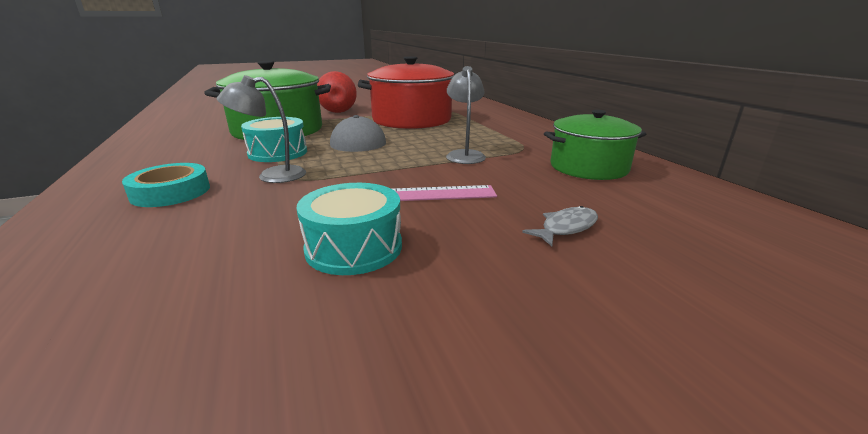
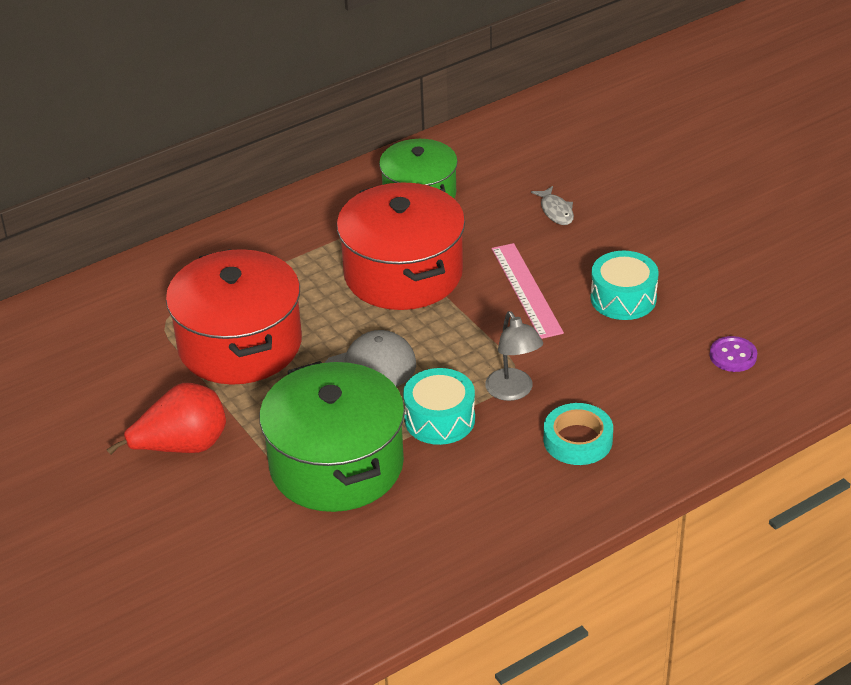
camera: 100 degrees left, 15 degrees up
(118, 325) = (733, 356): none -> purple button
(464, 155) = (403, 273): grey lamp -> red pot
(566, 228) = (556, 211): grey fish -> grey fish turned 150 degrees counterclockwise

